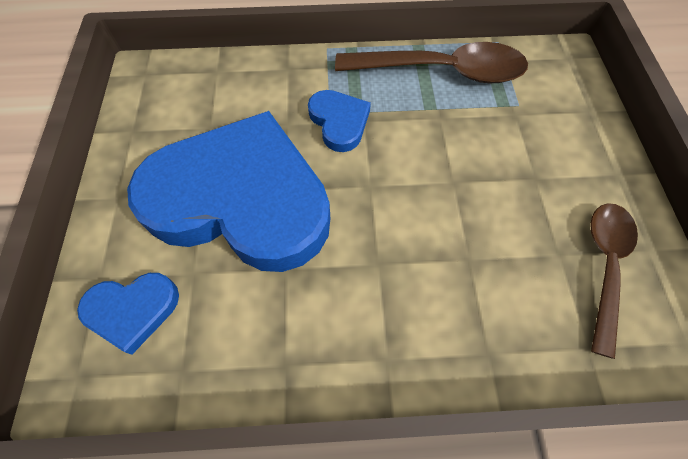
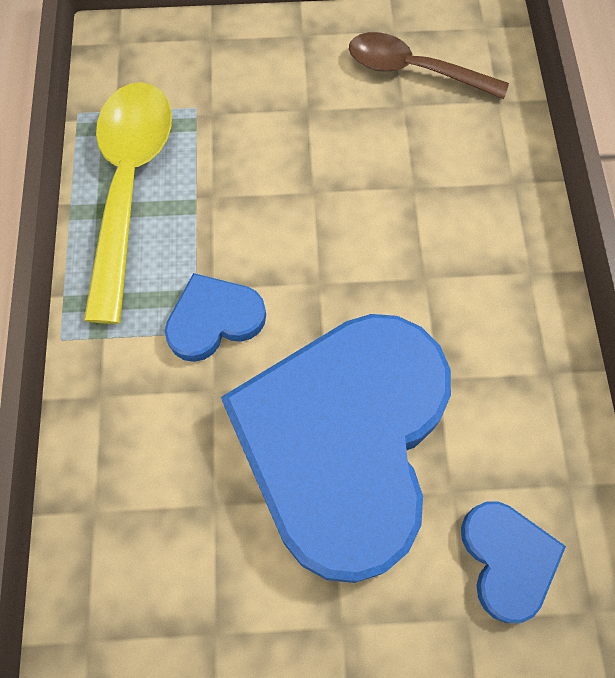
camera: 90 degrees left, 5 degrees up
(442, 71) = (129, 186): brown spoon -> yellow spoon

